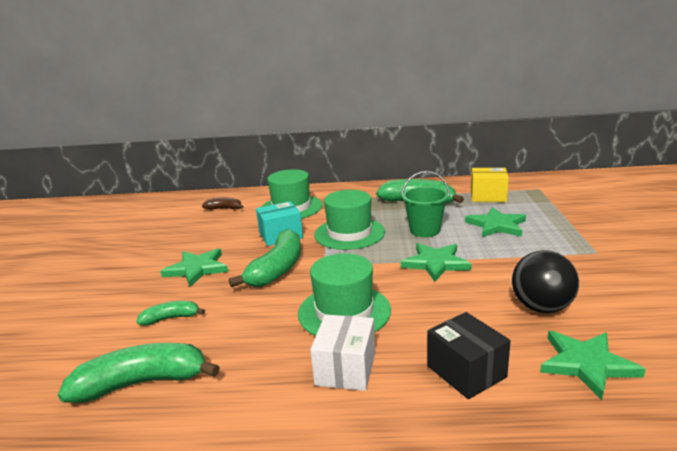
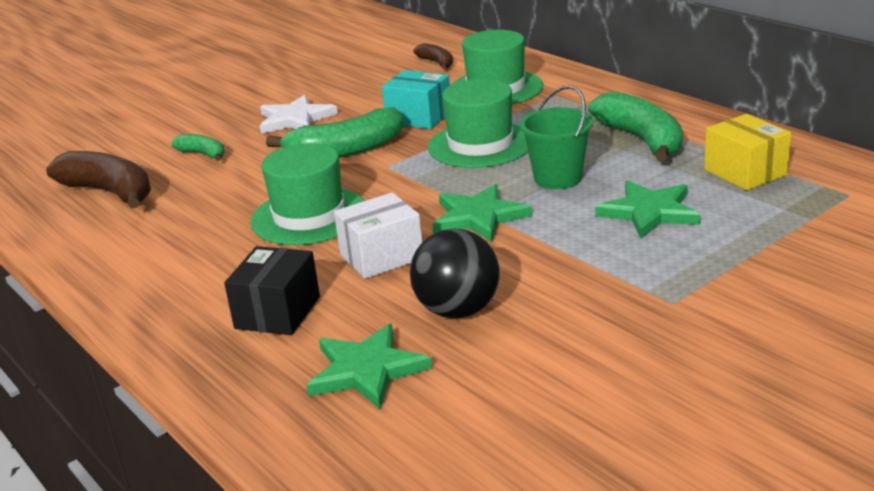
camera: 50 degrees right, 5 degrees up
(142, 383) = (110, 192): green banana -> brown banana
(197, 269) = (295, 119): green star -> white star
(346, 368) = (217, 257): white box -> white box (381, 256)

